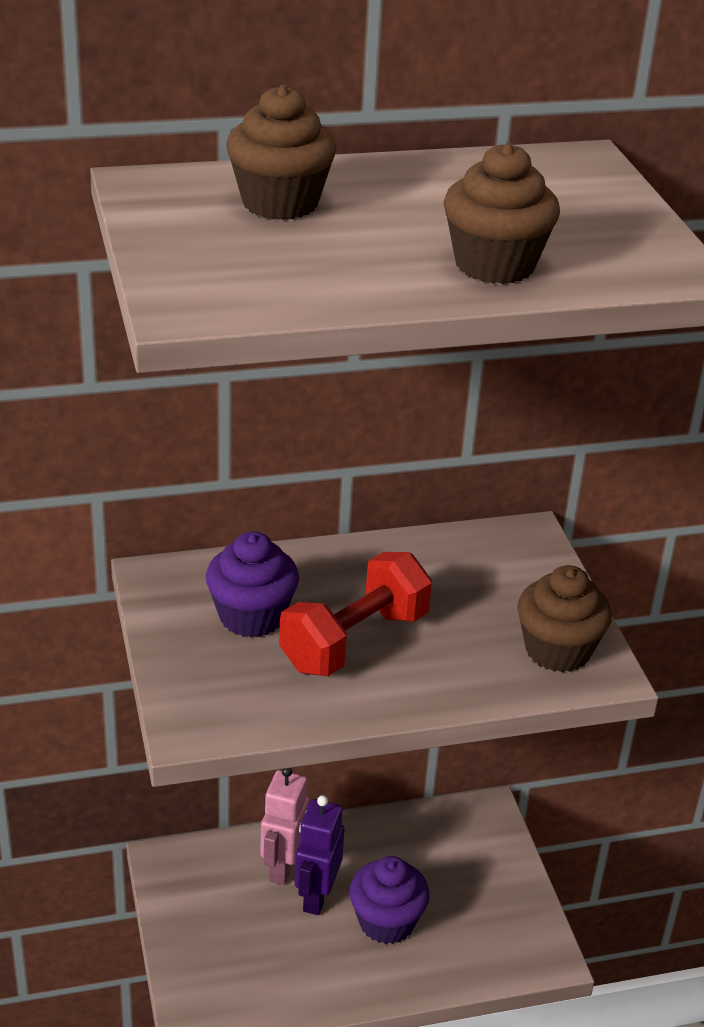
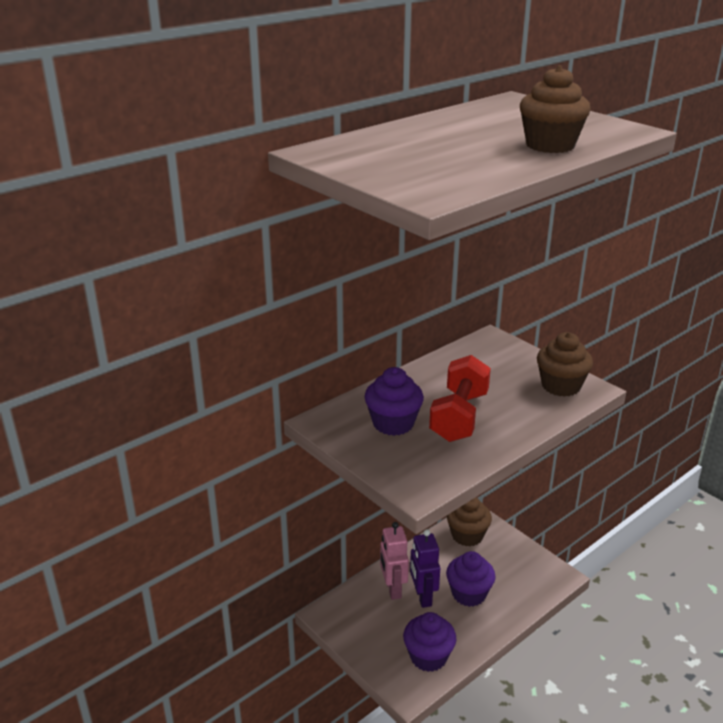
camera: 25 degrees left, 5 degrees down
(258, 983) = (428, 657): none -> purple cupcake
(280, 203) = (400, 144): brown cupcake -> brown cupcake (467, 535)

